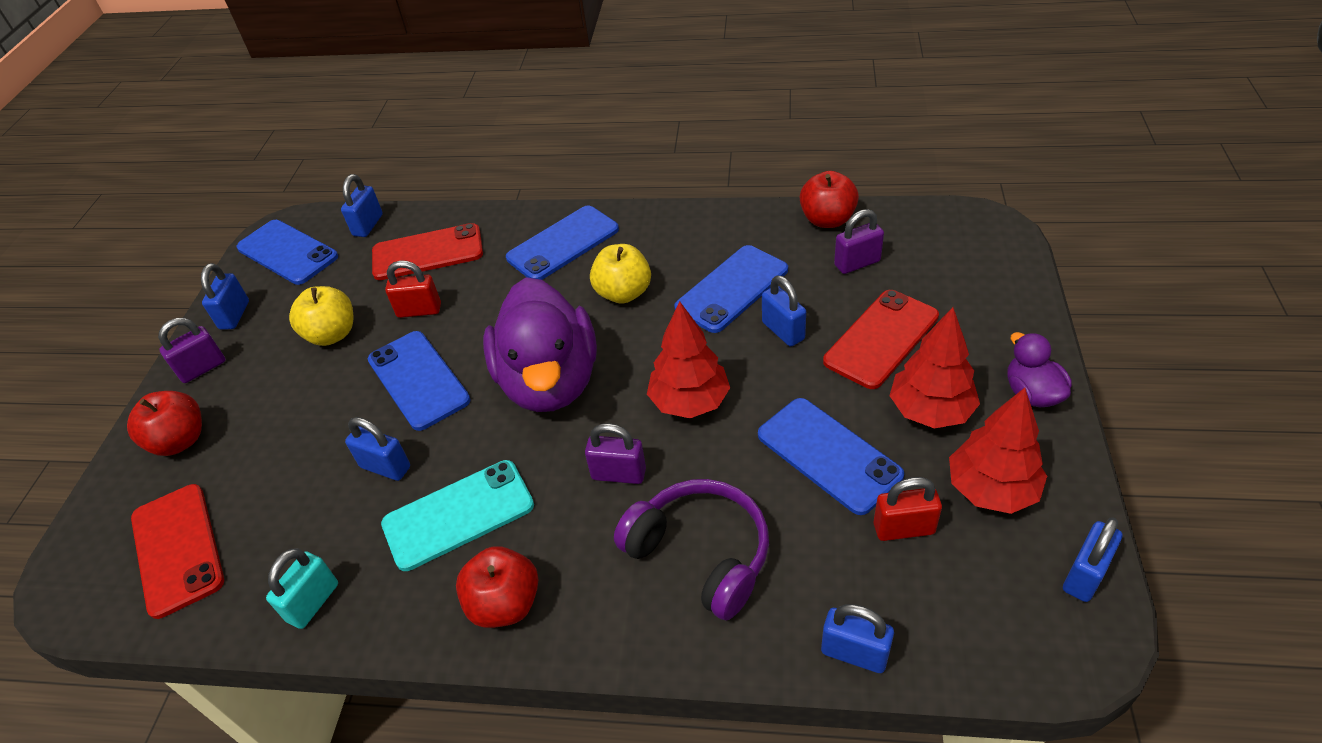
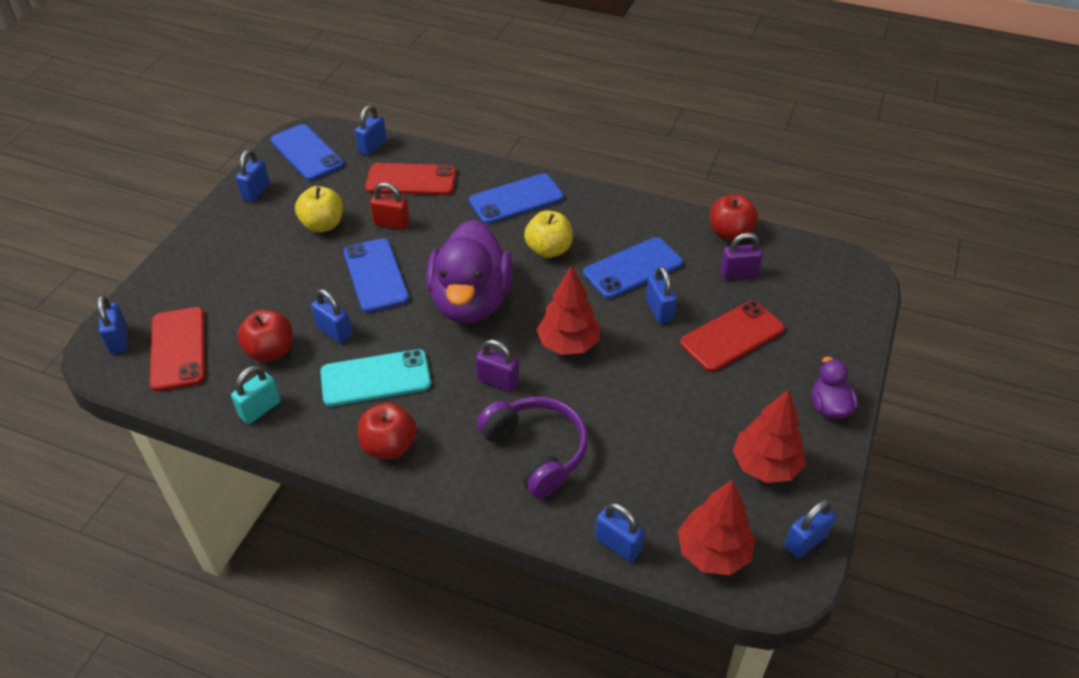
camera: 10 degrees right, 0 degrees up
(91, 559) = (119, 340): none -> blue padlock
(180, 440) = (196, 274): red apple -> red apple (270, 351)
(203, 368) = (224, 226): purple padlock -> none
(828, 455) = (655, 409): blue phone -> none
(903, 528) = (688, 474): red padlock -> none
(930, 411) = (745, 399): red tree -> red tree (713, 552)

